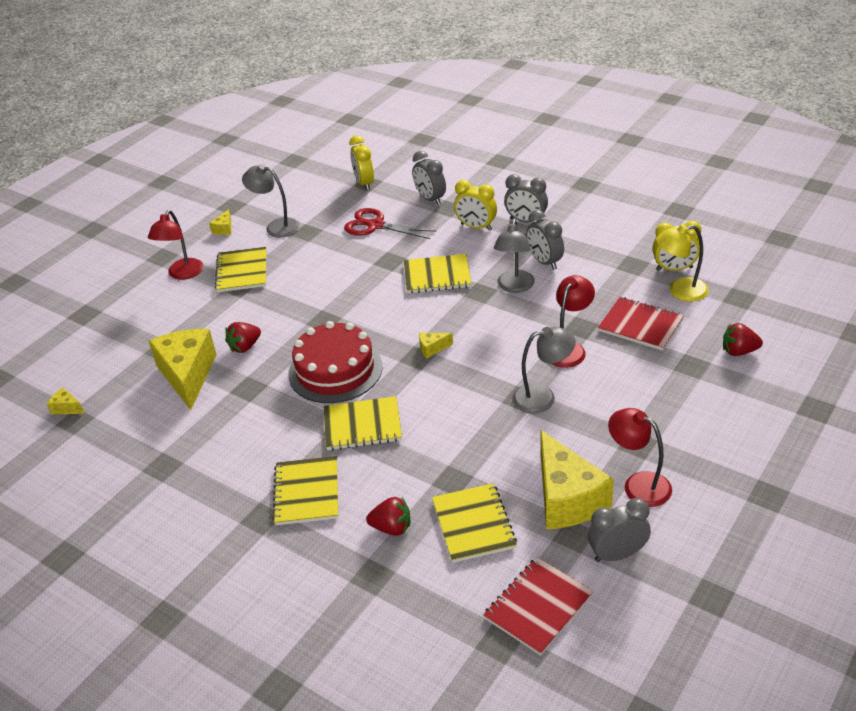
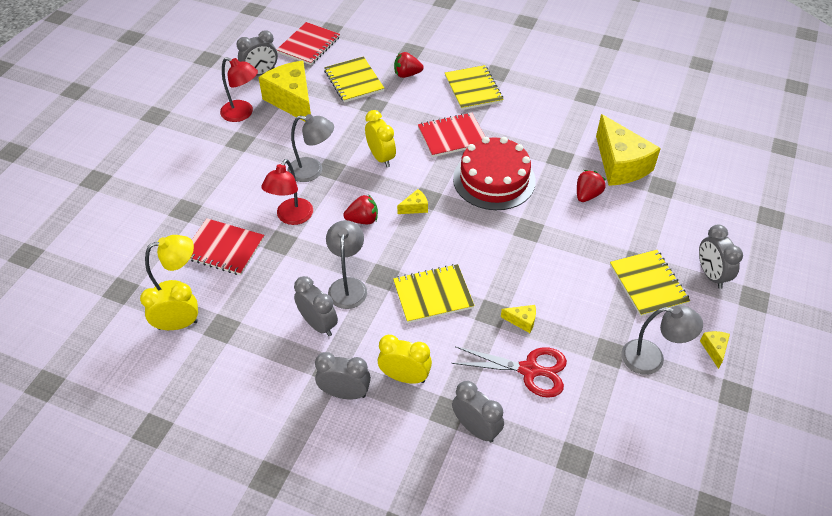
camera: 165 degrees right, 10 degrees up
(67, 408) = (698, 129): yellow cheese -> yellow cheese (522, 321)
(182, 274) = (711, 275): red lamp -> grey clock
(362, 425) = (452, 136): yellow notebook -> red notebook
(364, 183) = (578, 457): yellow clock -> yellow clock (381, 157)
(543, 397) = (312, 171): grey lamp -> grey lamp turned 150 degrees counterclockwise
(739, 351) = (140, 227): red strawberry -> red strawberry (363, 220)

